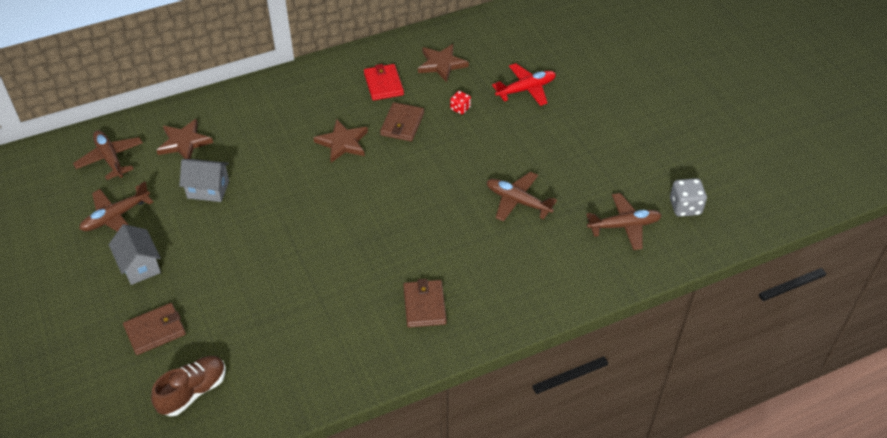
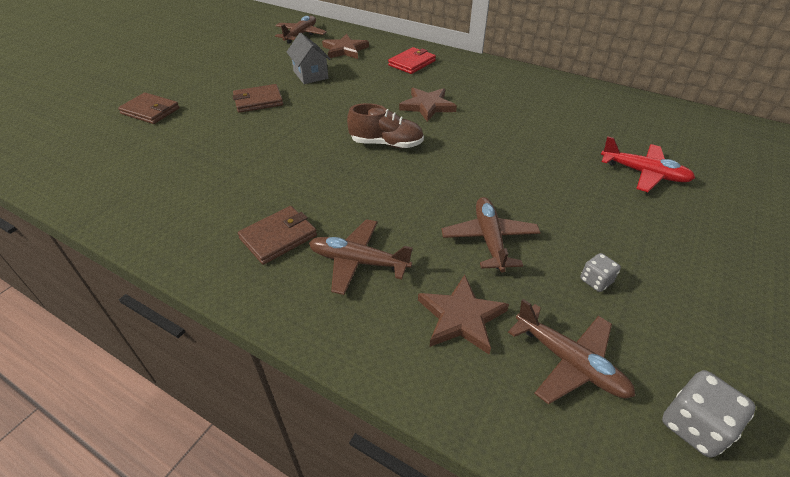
camera: 55 degrees right, 5 degrees down
(116, 217) = (250, 56): brown plane -> brown plane (358, 262)
(140, 266) = (211, 81): grey house -> none
(193, 392) = (92, 152): brown shoe -> brown shoe (386, 144)
(383, 84) = (518, 96): red wallet -> red wallet (412, 63)
(402, 124) = (489, 124): brown wallet -> brown wallet (258, 101)
(441, 64) = (588, 113): brown star -> brown star (461, 317)
(460, 108) = (554, 145): red dice -> none
(586, 178) = (596, 281): none -> grey dice

